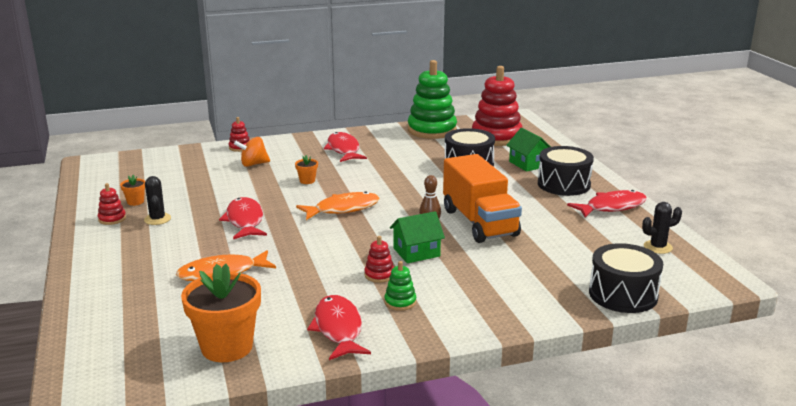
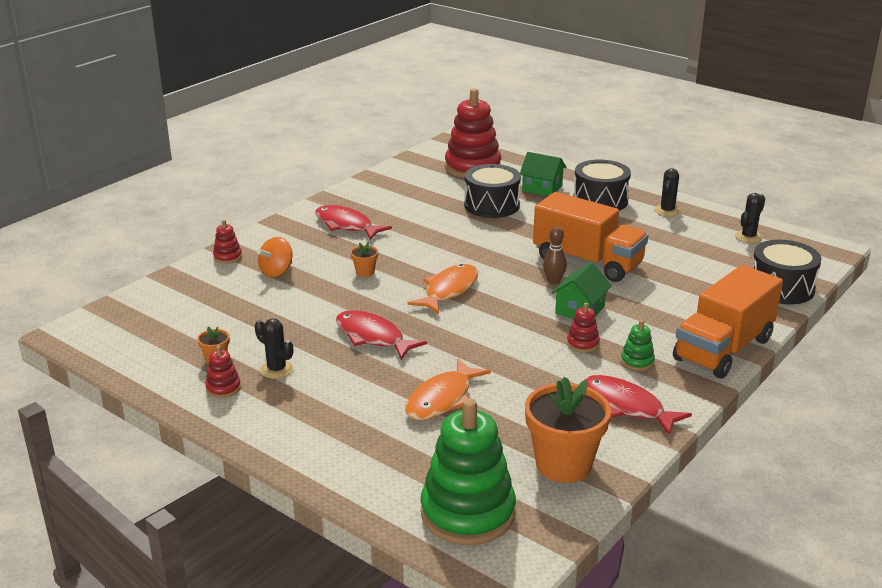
camera: 35 degrees left, 5 degrees up
(432, 130) = (401, 177): green stacking toy -> green stacking toy (467, 513)
(487, 320) = (723, 349): none -> orange truck
(612, 207) = (667, 211): red fish -> black cactus

